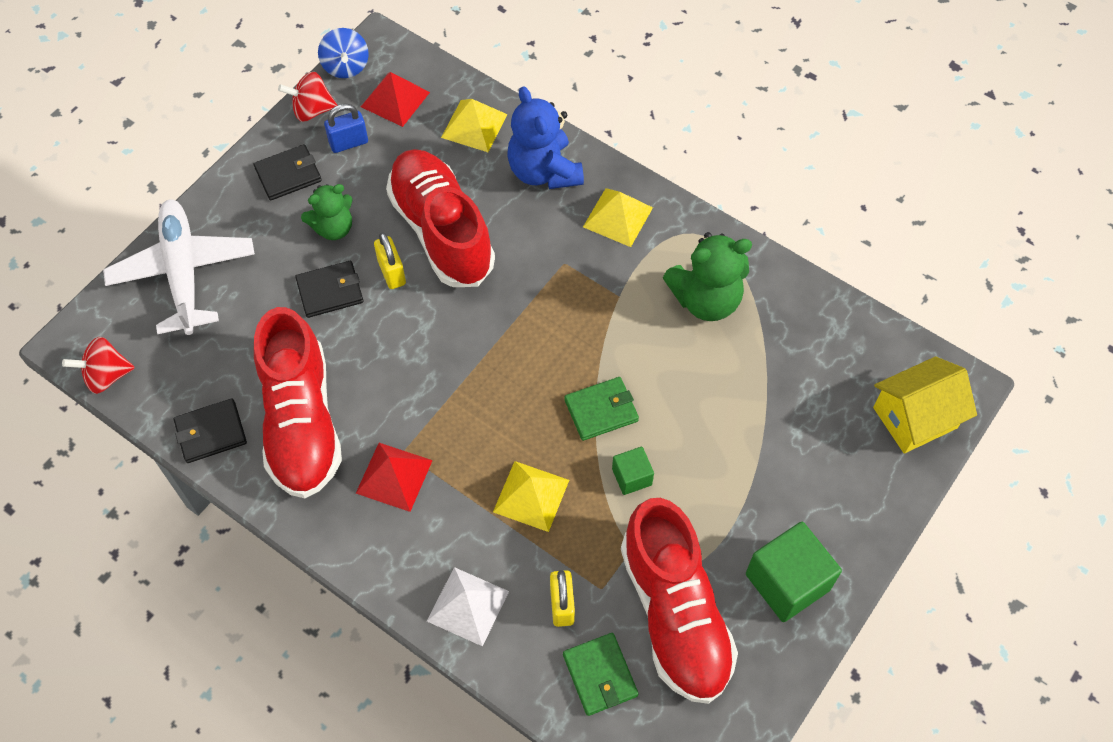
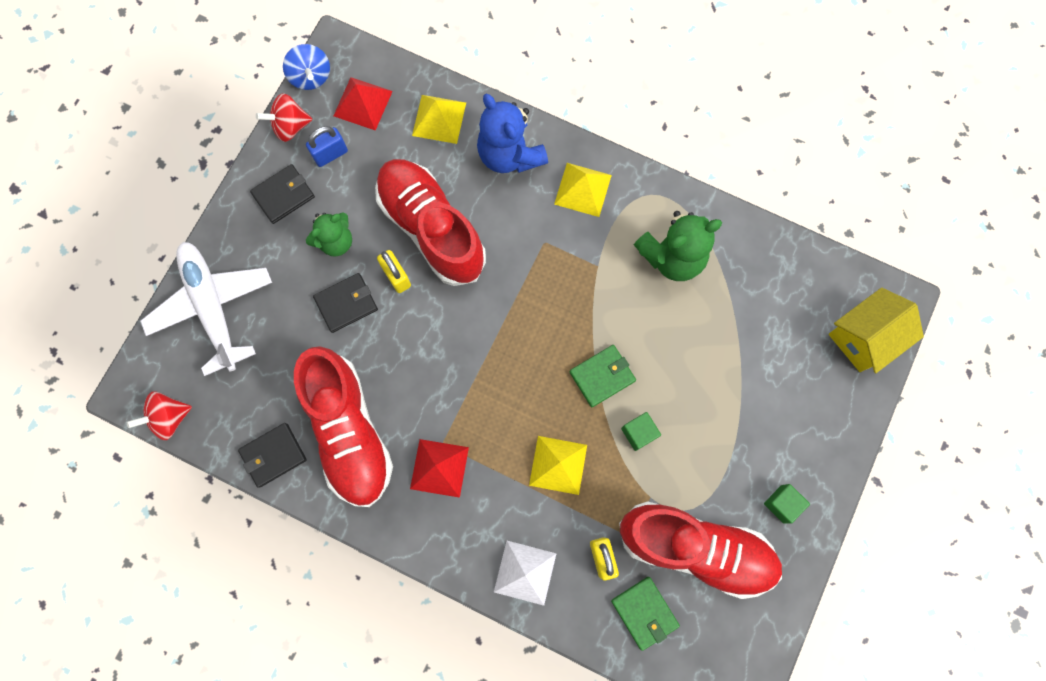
camera: 10 degrees left, 15 degrees up
(675, 614) = (695, 548): red shoe -> red shoe turned 45 degrees counterclockwise
(787, 582) = (782, 504): green cube -> green cube, size x0.53

